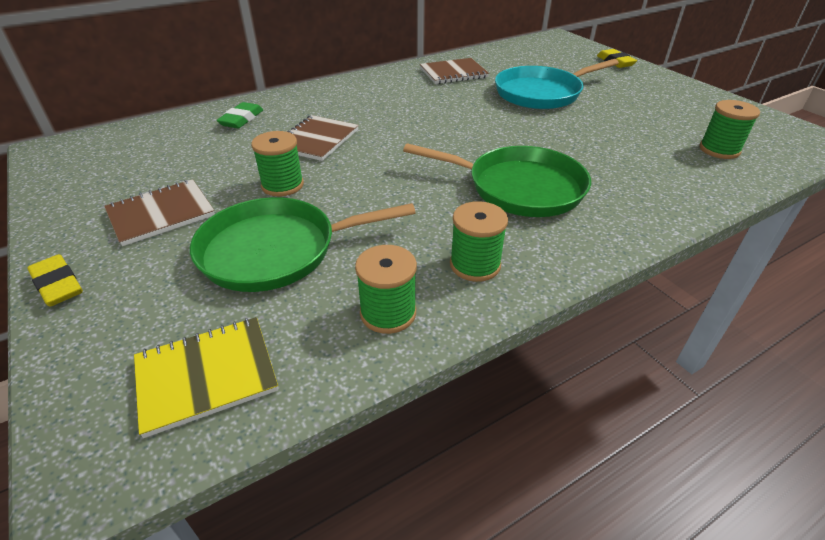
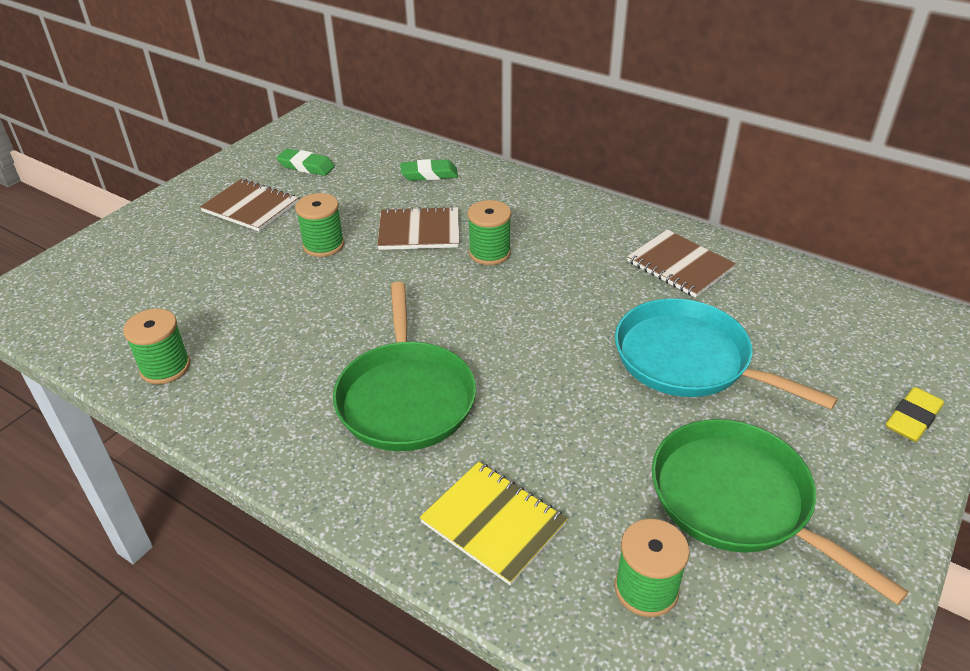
camera: 65 degrees right, 0 degrees up
(58, 285) = (152, 208): yellow eraser -> none
(135, 170) = (306, 166): none -> green eraser
(206, 375) = (81, 308): yellow notebook -> yellow notebook (493, 523)
(275, 250) = (225, 281): green pan -> green pan (737, 500)
(475, 265) = (248, 399): green spool -> green spool (489, 253)

